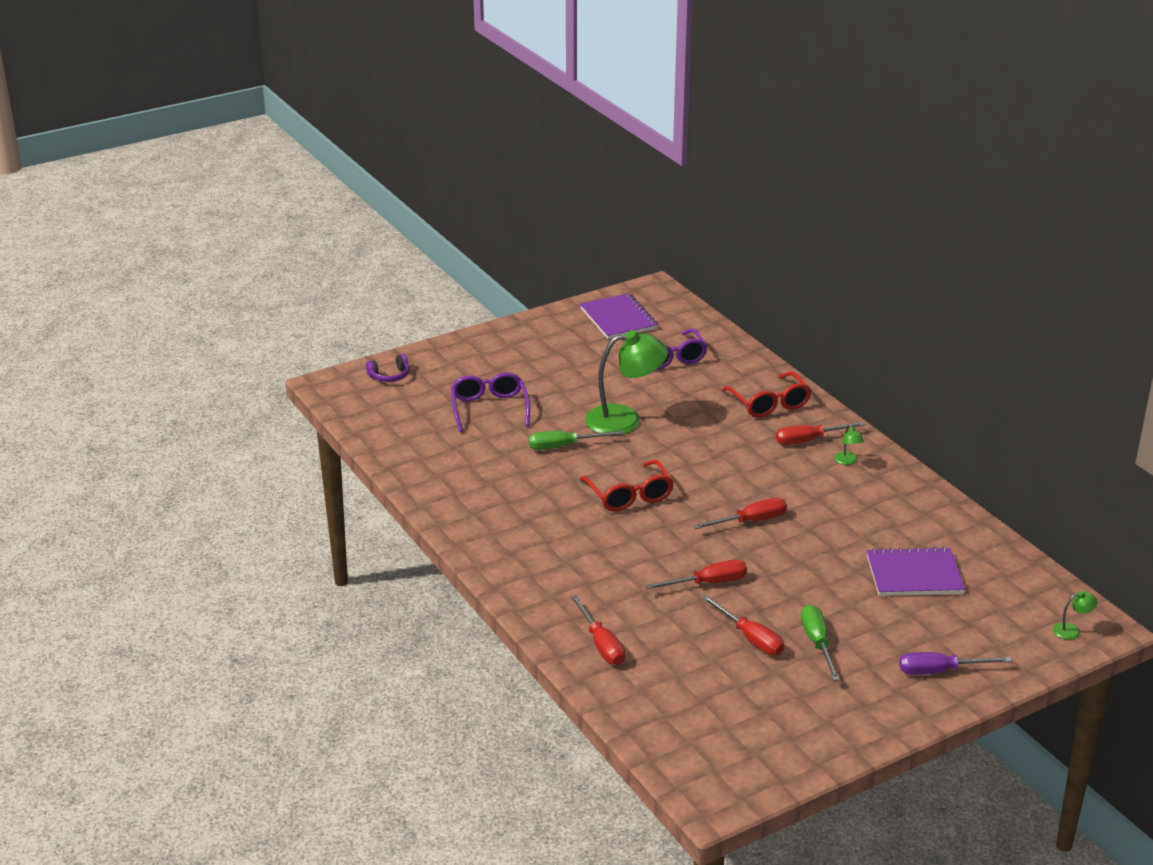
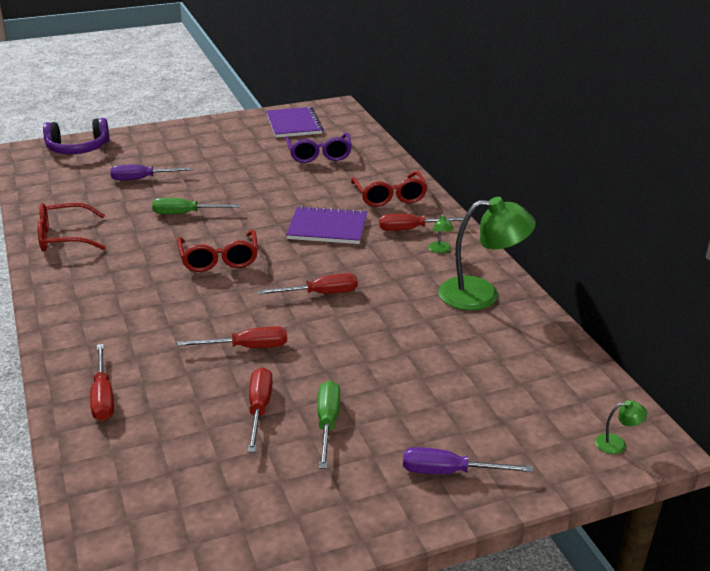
camera: 10 degrees right, 0 degrees up
(389, 376) = (78, 148): purple headphones -> purple headphones, size x1.78
(451, 488) = (64, 237): none -> red glasses
(489, 408) = (142, 179): purple glasses -> purple screwdriver
(625, 419) = (253, 197): green lamp -> green lamp (481, 294)
(750, 638) = (259, 409): red screwdriver -> red screwdriver turned 150 degrees counterclockwise
(914, 574) = (462, 363): purple notebook -> purple notebook (327, 228)

